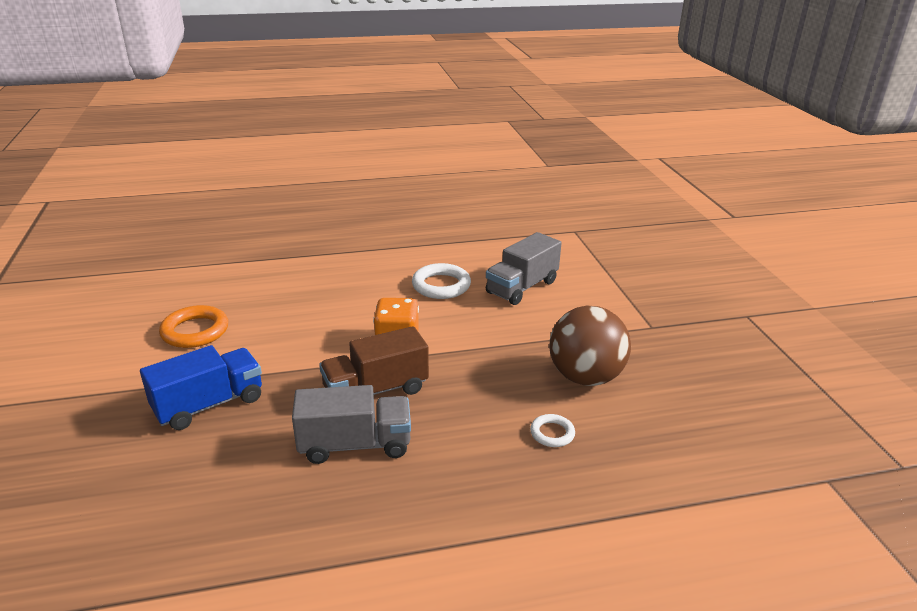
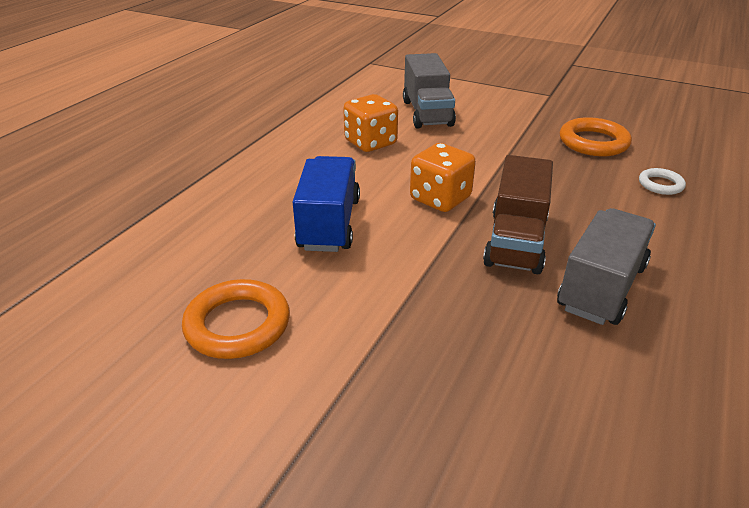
camera: 50 degrees left, 5 degrees up
(209, 404) = (428, 367): blue truck -> blue truck (329, 224)
(441, 285) = (370, 143): white ring -> orange dice
(585, 377) = (593, 142): brown ball -> orange ring

